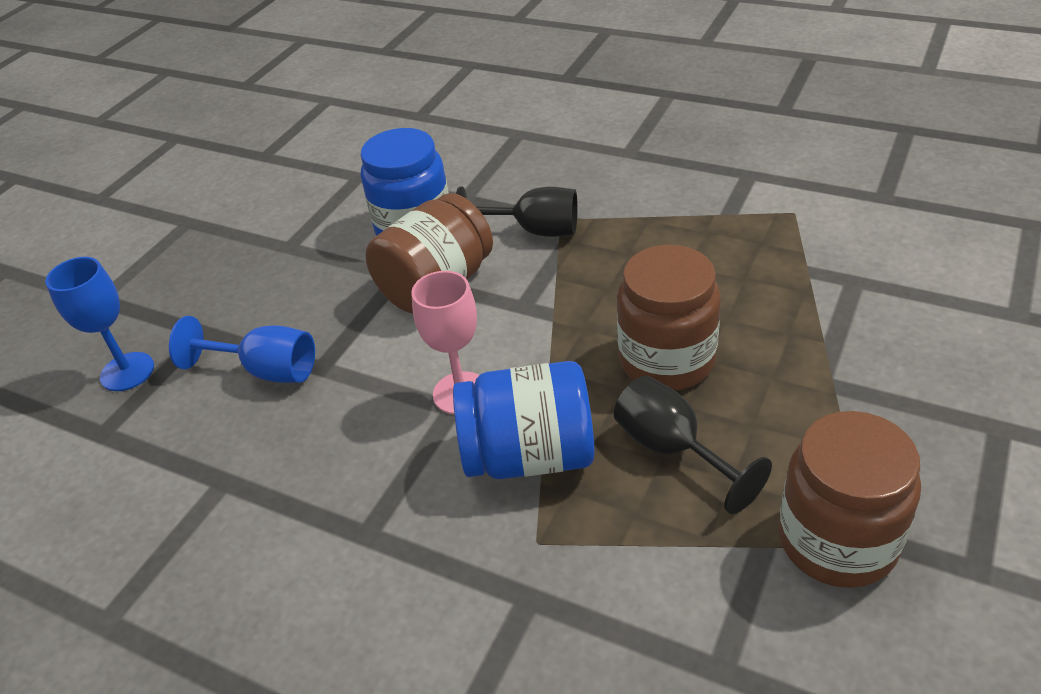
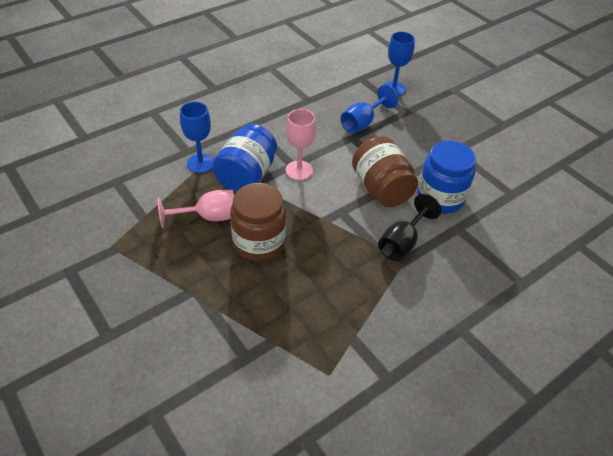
camera: 110 degrees right, 5 degrees up
(548, 547) = (200, 163): none -> blue goblet
(673, 450) = (208, 217): black goblet -> pink goblet
(837, 541) = (122, 239): brown jar -> none

